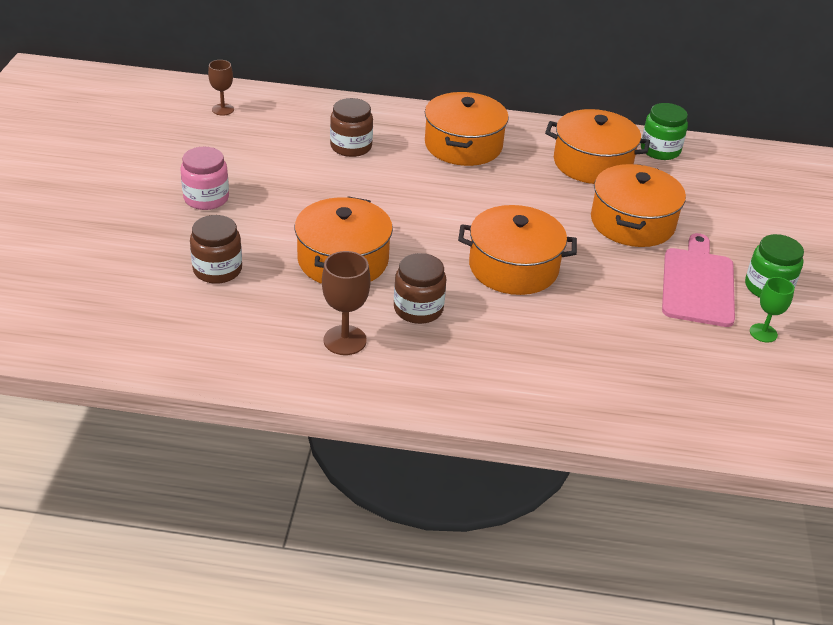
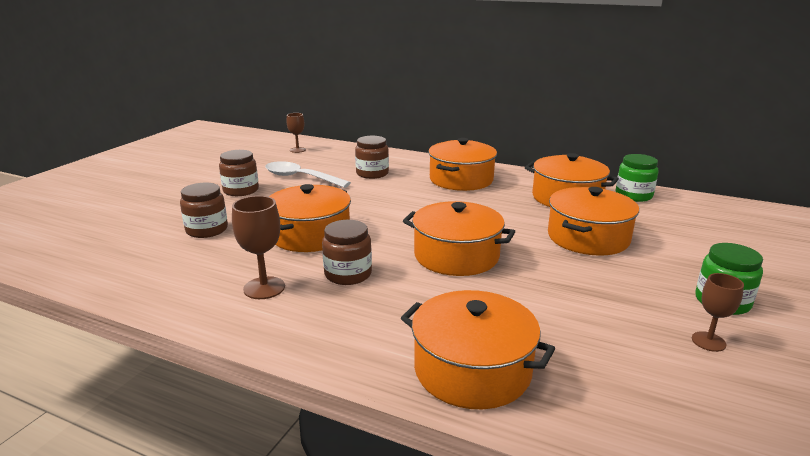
camera: 20 degrees right, 15 degrees down
(206, 198) = (241, 190): pink jar -> brown jar
(265, 165) = (300, 178): none -> white spoon
(586, 395) = (472, 370): none -> orange pot
(697, 284) = (640, 289): pink cutting board -> none
(763, 333) = (708, 341): green goblet -> brown goblet

